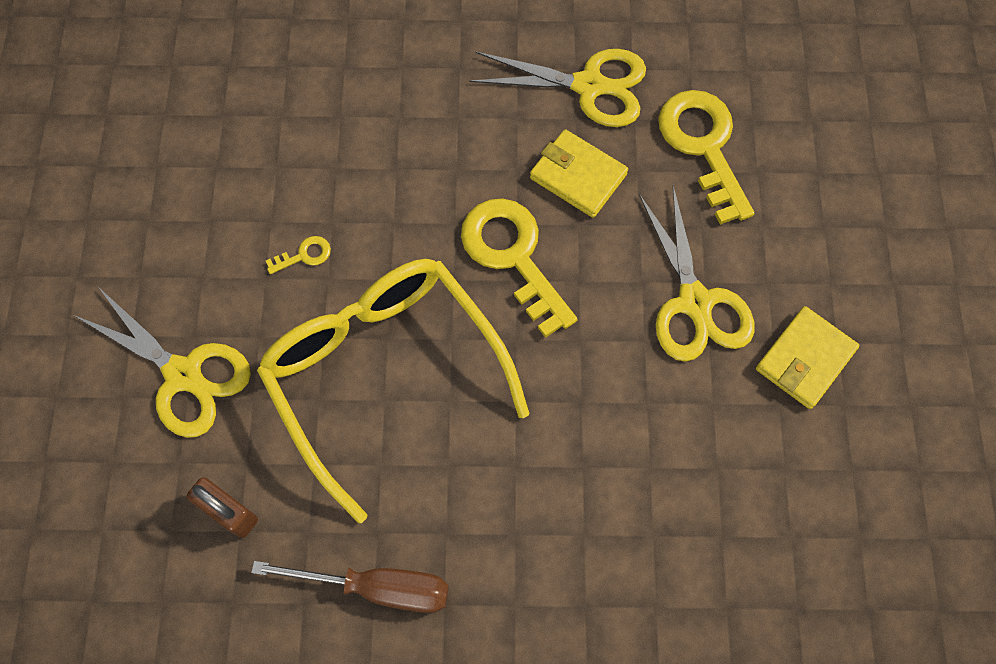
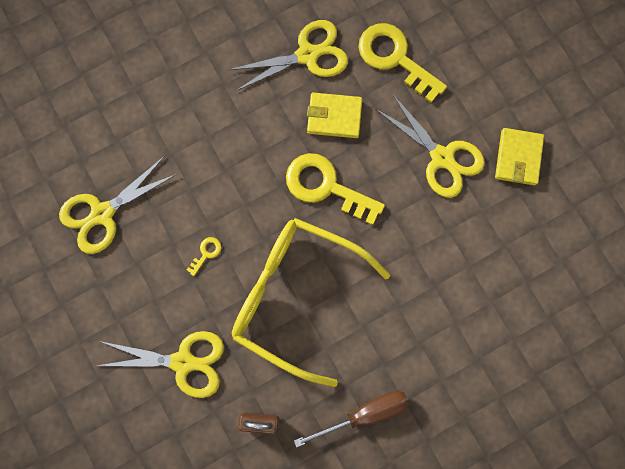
camera: 30 degrees left, 10 degrees up
(210, 140) = (102, 214): none -> yellow scissors

